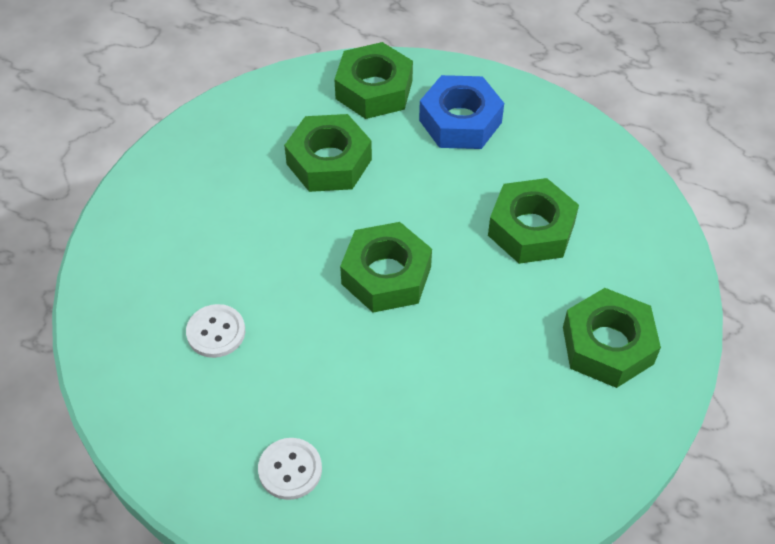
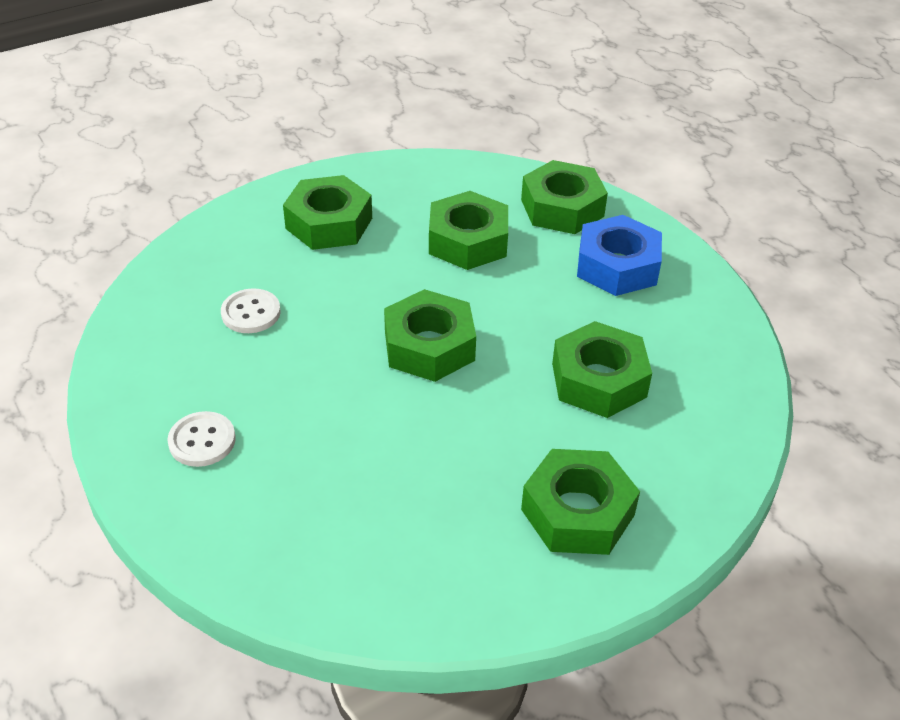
camera: 35 degrees right, 10 degrees down
(199, 209) = (329, 223): none -> green nut

